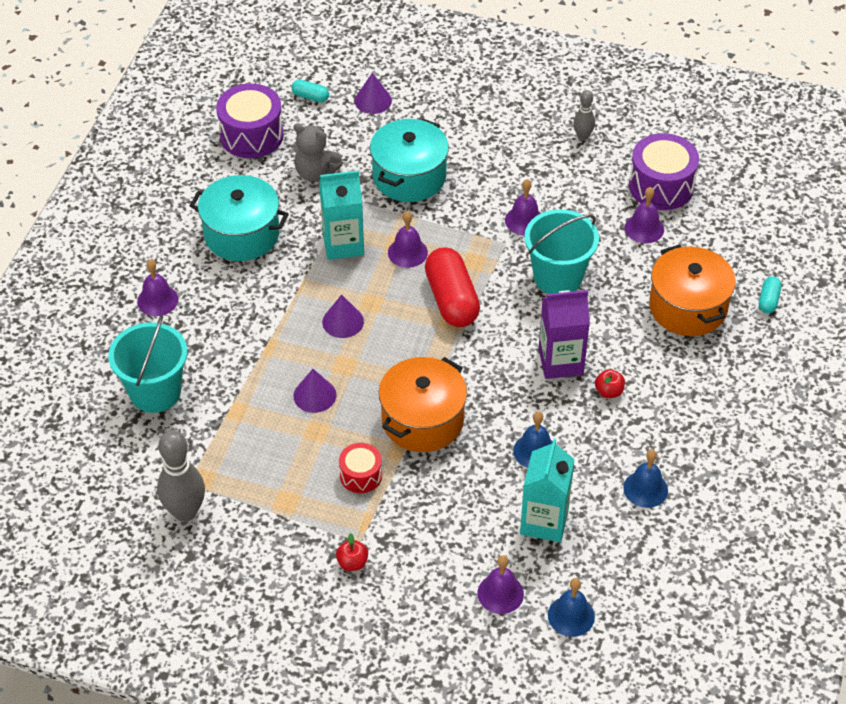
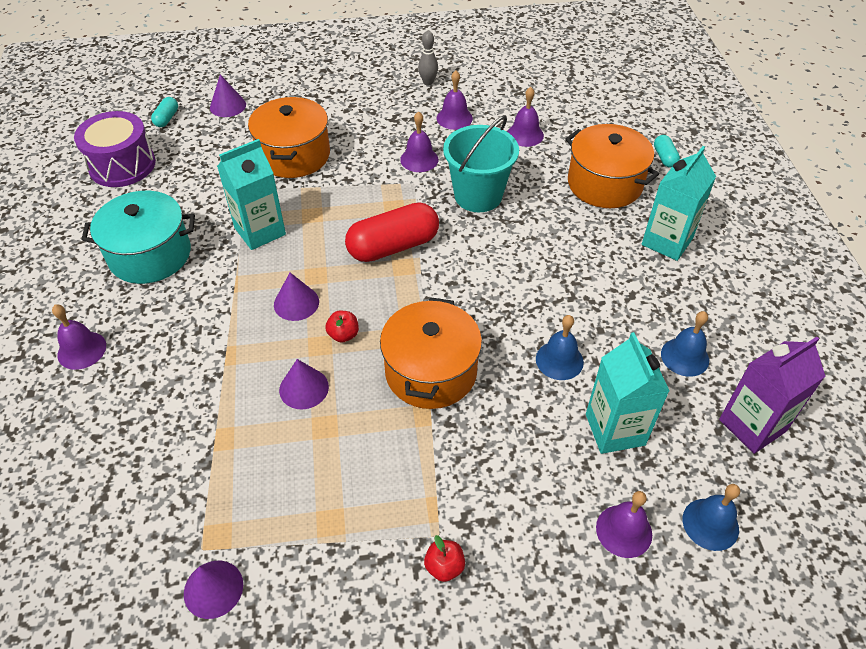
camera: 25 degrees left, 0 degrees up
(155, 392) = (117, 453): turquoise bucket -> none
(185, 512) = (213, 589): grey bowling pin -> purple cone
(310, 97) = (167, 118): turquoise capsule -> turquoise capsule turned 75 degrees counterclockwise
(315, 173) = (202, 178): grey teddy bear -> none
(361, 475) = (398, 457): red drum -> none
(407, 252) = (327, 219): purple bell -> purple bell (454, 118)
(409, 176) = (294, 155): turquoise pot -> orange pot
(452, 299) = (393, 246): red capsule -> red capsule turned 75 degrees counterclockwise
(560, 362) = (528, 267): purple carton -> purple carton (752, 425)
(609, 392) = (589, 278): red apple -> red apple (343, 335)
(661, 186) = (516, 99): purple drum -> none
(707, 384) = (667, 241): none -> turquoise carton

